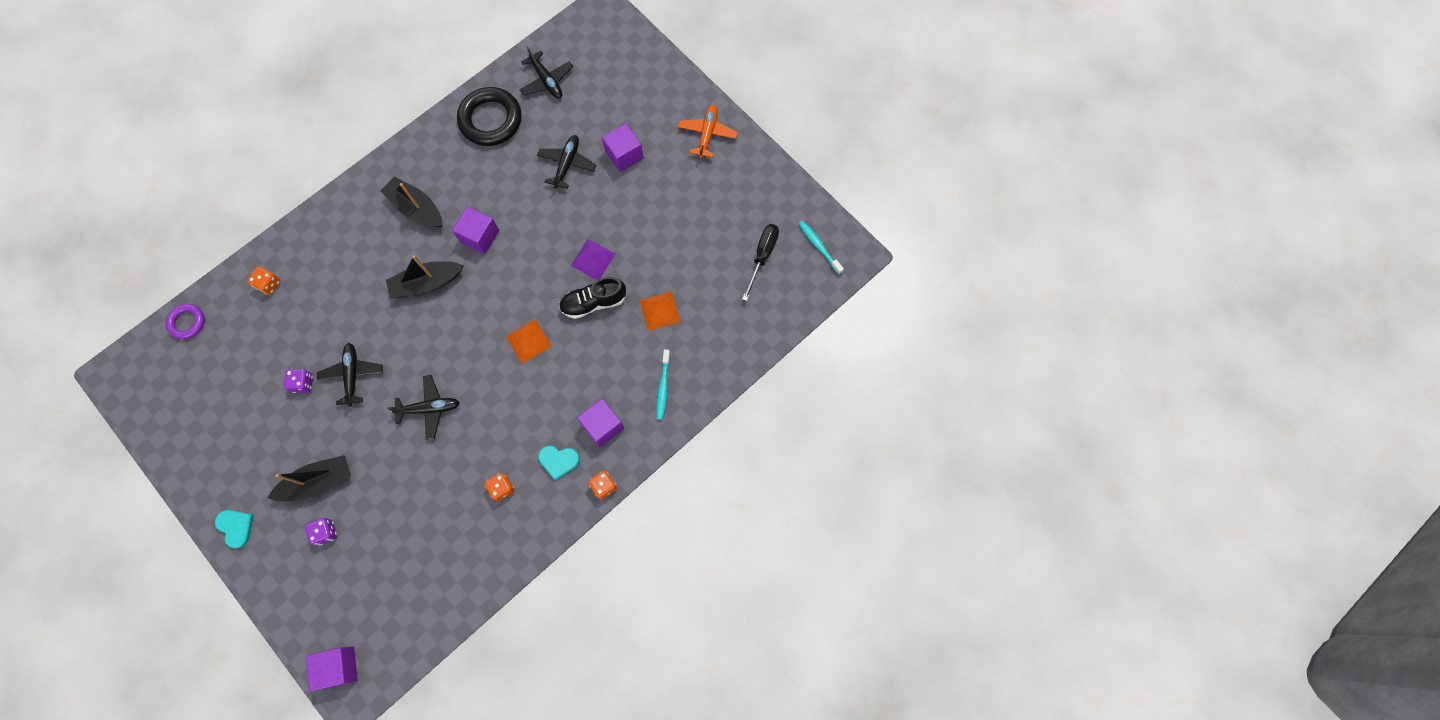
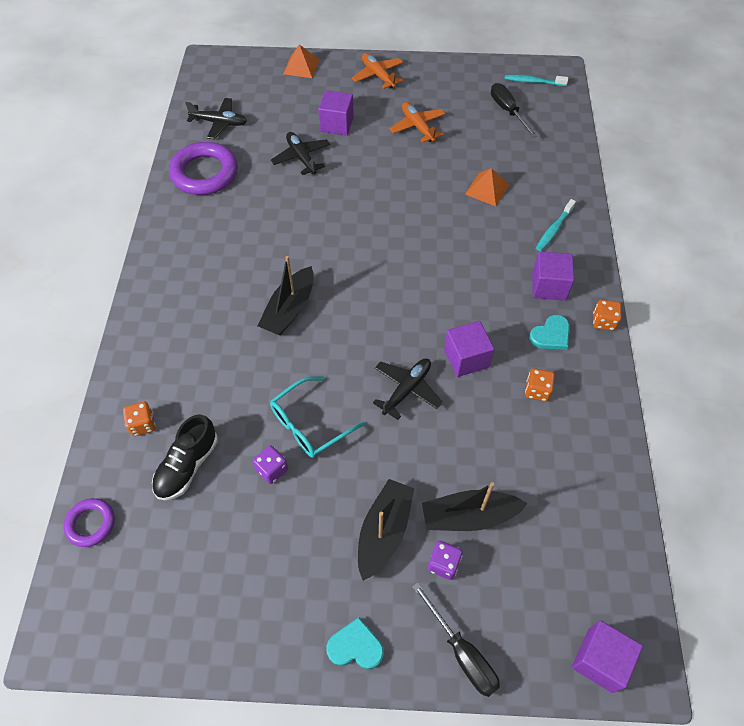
camera: 45 degrees left, 15 degrees down
(280, 587) = (462, 652): none -> black screwdriver
(352, 375) = (309, 424): black plane -> turquoise glasses
(416, 208) = (215, 269): black boat -> black boat (468, 516)
(480, 236) = (293, 247): purple cube -> purple cube (466, 358)
(491, 120) = (205, 173): black ring -> purple ring
(528, 341) = (421, 280): orange pyramid -> orange pyramid (301, 66)
(593, 259) = (398, 196): purple pyramid -> none
(593, 302) = (435, 220): black shoe -> black shoe (187, 466)
(663, 387) = (554, 229): turquoise toothbrush -> turquoise toothbrush turned 75 degrees clockwise
(678, 210) = (417, 127): none -> orange plane

